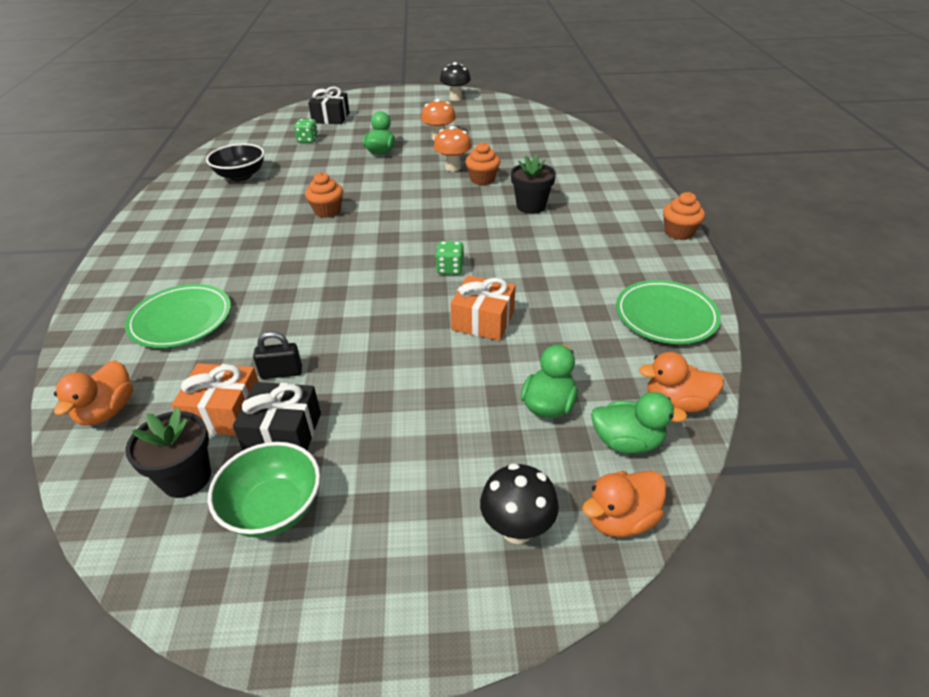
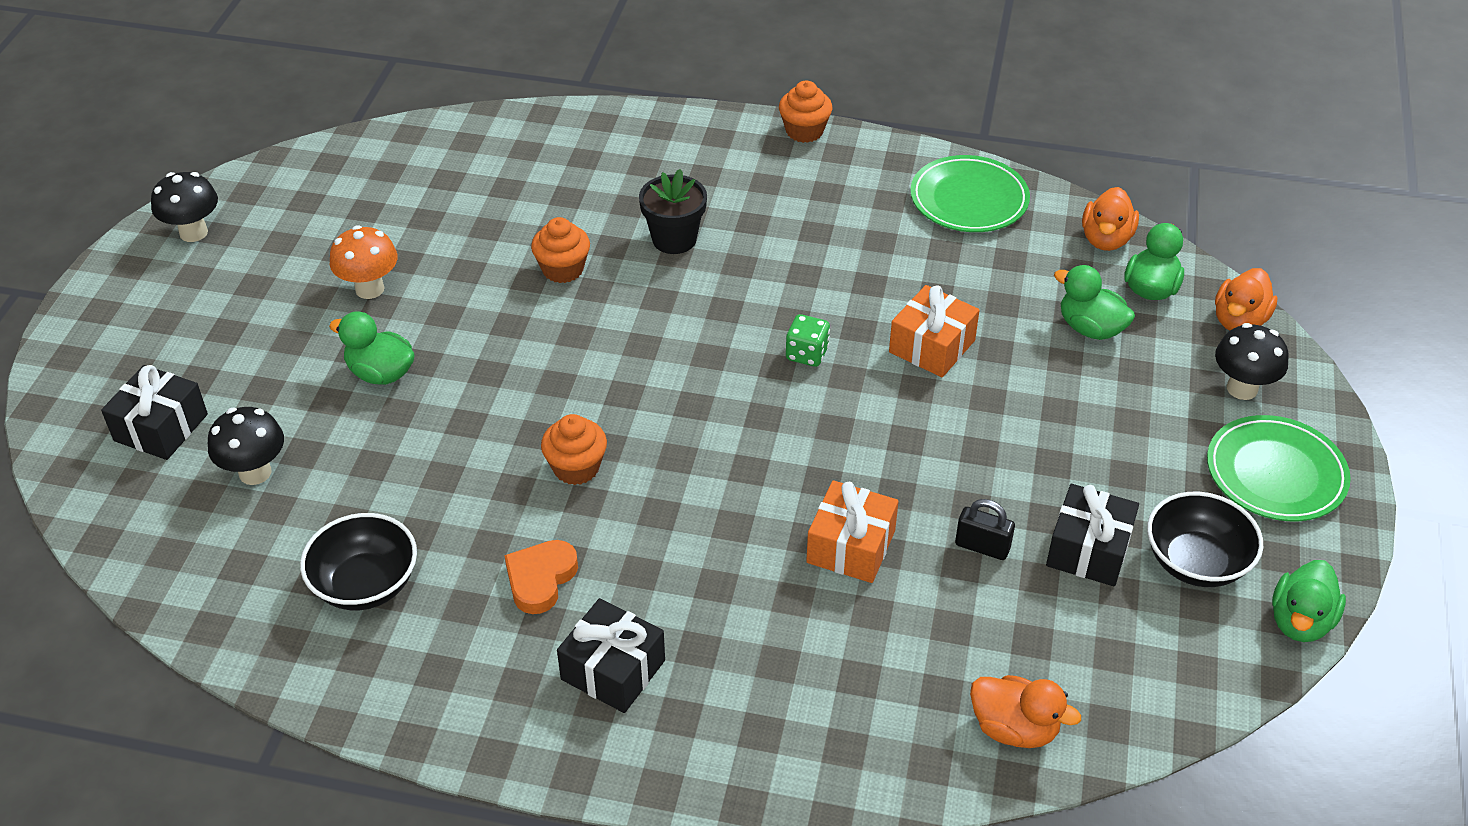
camera: 75 degrees left, 5 degrees up
(181, 247) = (613, 670): none -> black gift
(181, 320) = (832, 658): green plate -> green plate (1275, 473)
(186, 478) = (1142, 638): black flower pot -> none
(199, 604) = (1300, 621): none -> green duck
(225, 412) = (1043, 604): orange gift -> orange gift (851, 546)
(245, 216) = (540, 579): none -> orange heart
(274, 508) = (1196, 562): green bowl -> black bowl
(281, 373) = (982, 547): black padlock -> black padlock turned 75 degrees counterclockwise
(308, 140) = (255, 472): green dice -> black mushroom
(453, 167) = (500, 294): orange mushroom -> none
(620, 519) = (1239, 321): orange duck -> orange duck turned 45 degrees clockwise

